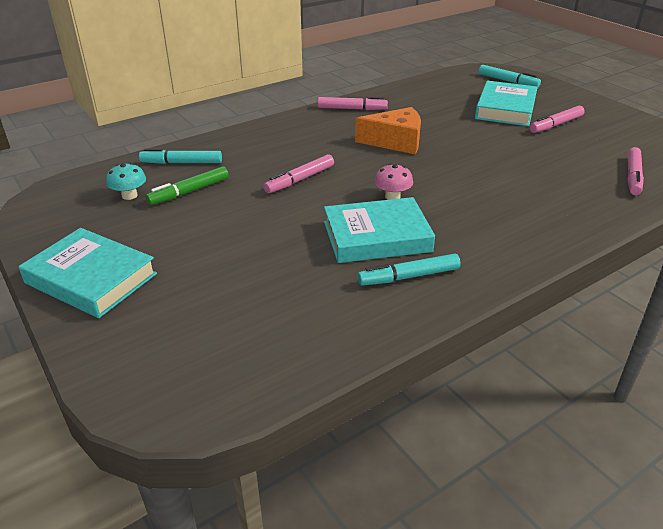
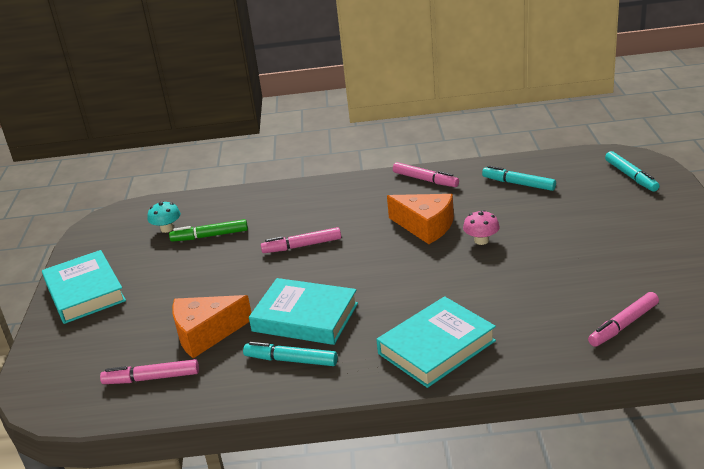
camera: 35 degrees right, 5 degrees down
(181, 163) = (229, 207): turquoise marker -> turquoise marker (518, 184)
(291, 279) = (206, 334): none -> orange cheese
(392, 196) = (359, 283): pink mushroom -> pink mushroom (481, 240)
(505, 109) = (583, 211): turquoise book -> turquoise book (436, 347)
(555, 125) = (616, 243): pink marker -> pink marker (151, 378)

